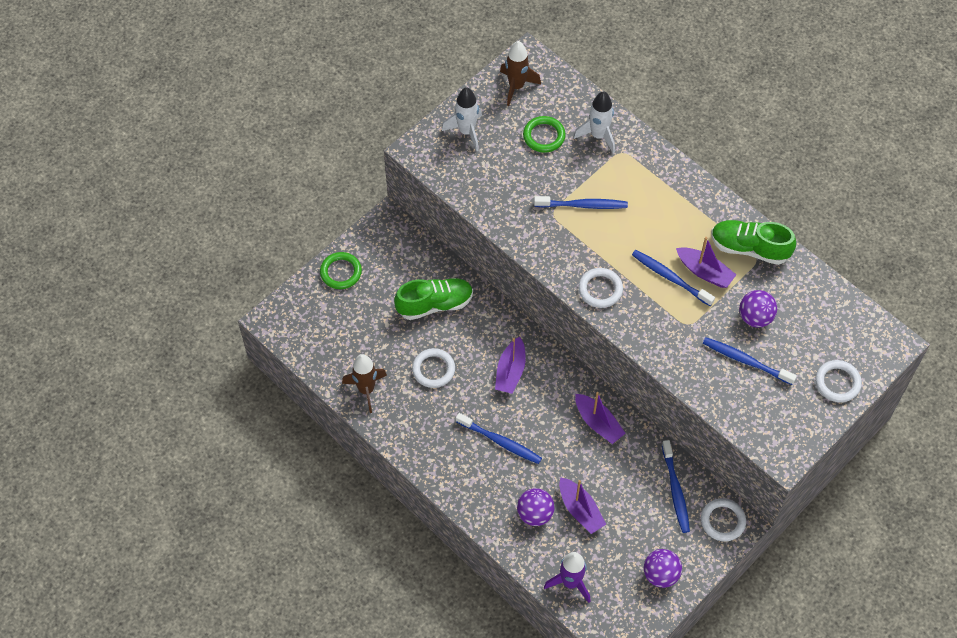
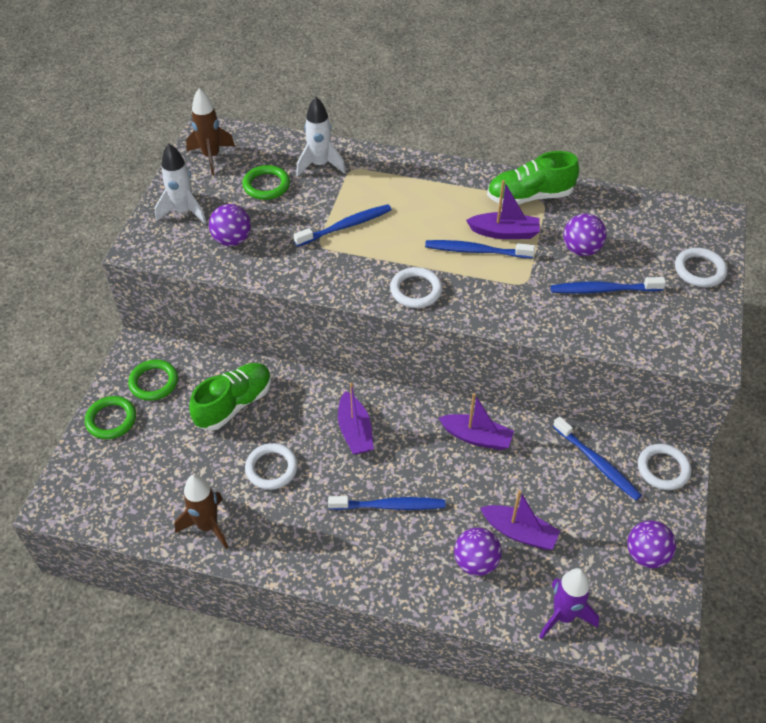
camera: 30 degrees left, 10 degrees down
(386, 256) = (154, 382): none -> green ring
(489, 176) = (232, 240): none -> purple ball

